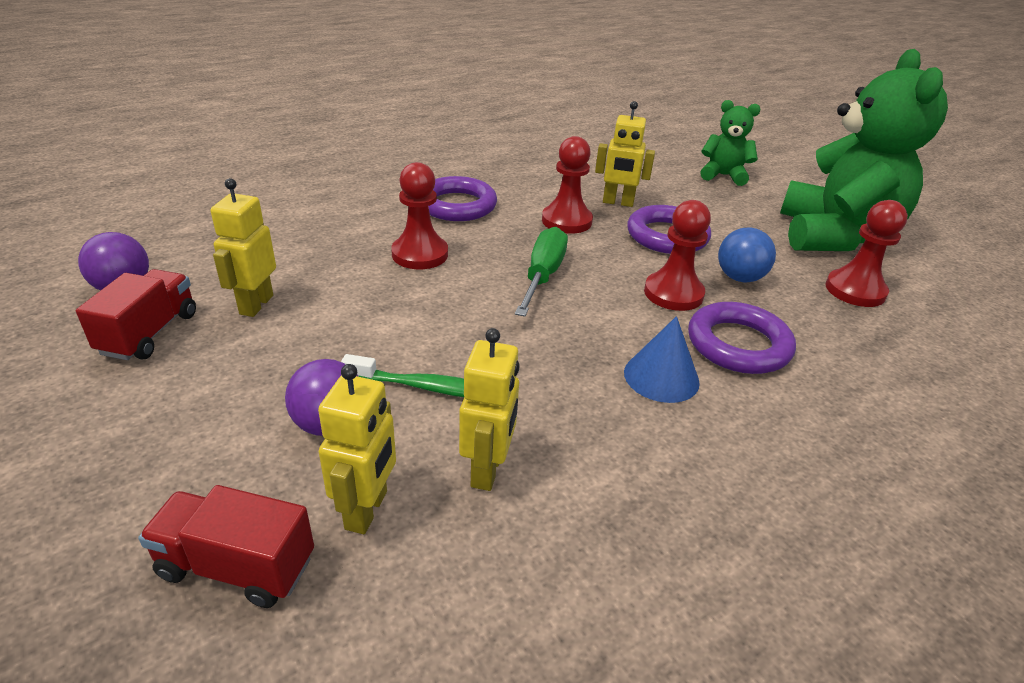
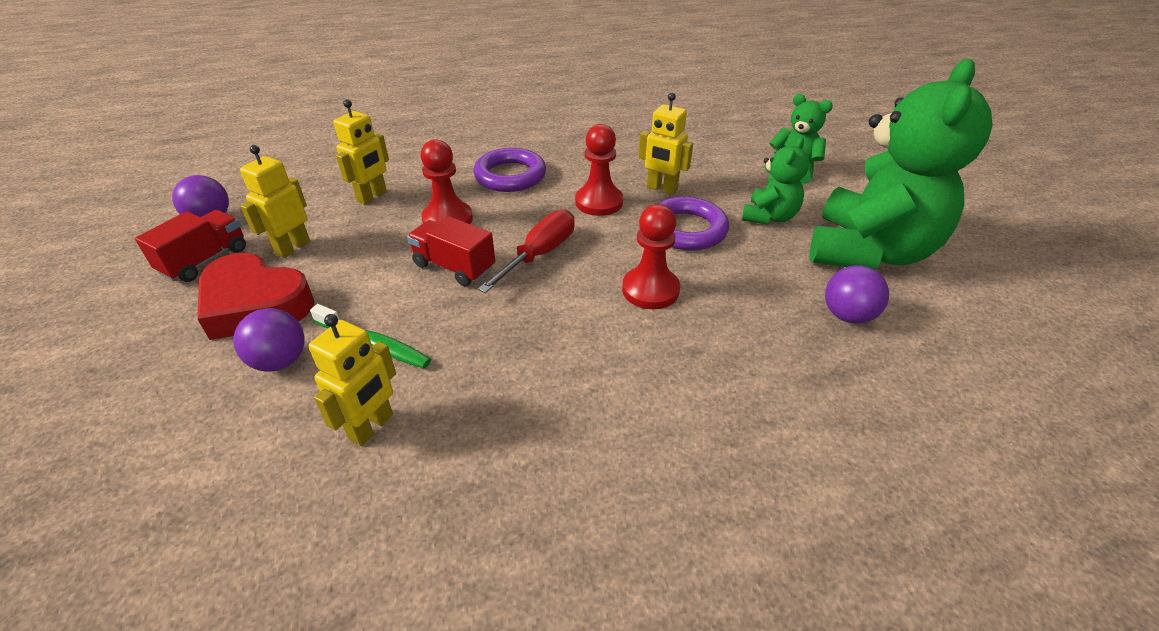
camera: 20 degrees right, 5 degrees up
(237, 566) = (145, 463): red truck -> red truck (454, 267)
(253, 371) = (255, 305): none -> red heart
(367, 510) = (260, 440): yellow robot -> yellow robot (372, 196)
(543, 275) = (540, 254): green screwdriver -> red screwdriver
(661, 377) = (579, 372): blue cone -> none
(732, 217) = (769, 217): none -> green teddy bear
(738, 344) = (678, 353): purple ring -> none
(739, 278) = (730, 283): blue ball -> none
(855, 290) = (847, 315): red pawn -> purple ball

